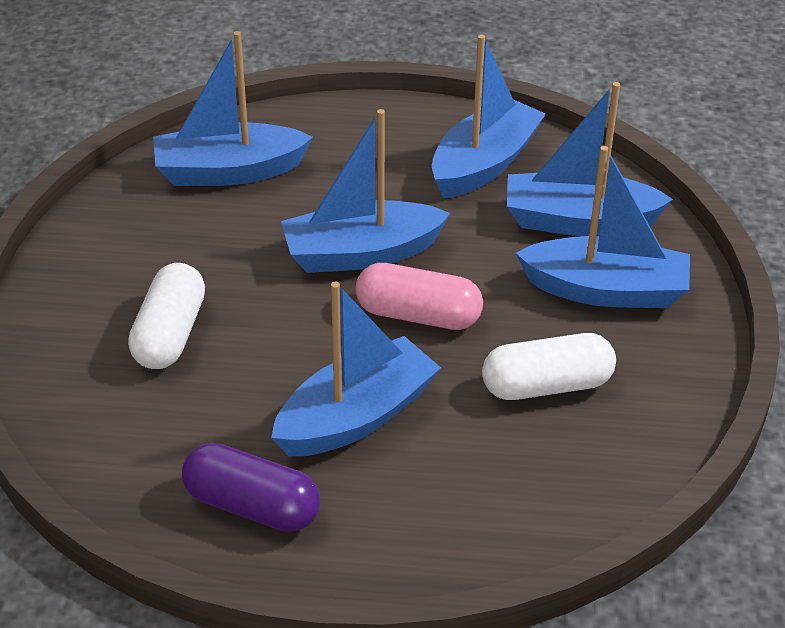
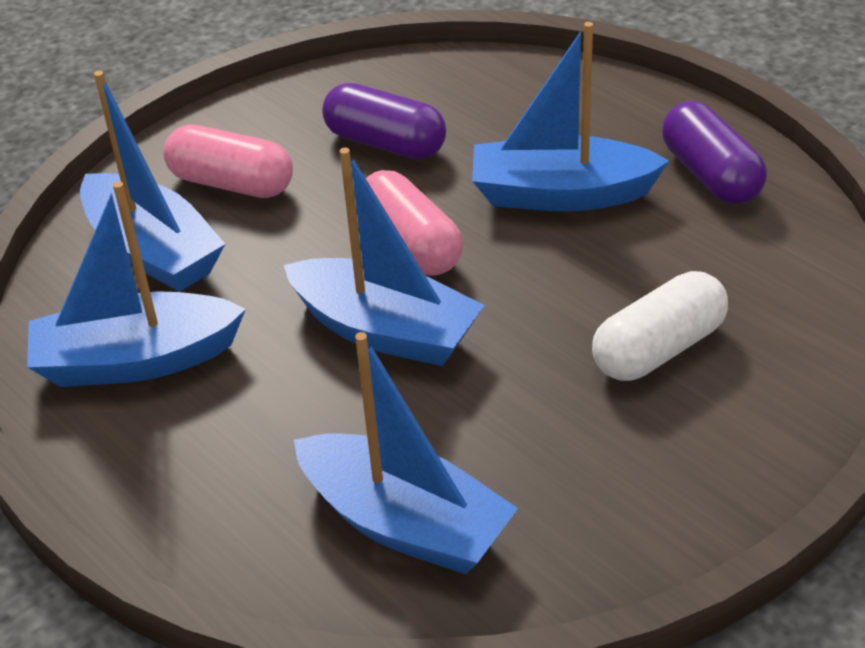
camera: 135 degrees left, 0 degrees up
(547, 386) = (385, 143): white capsule -> purple capsule
(606, 290) = (232, 183): blue boat -> pink capsule

